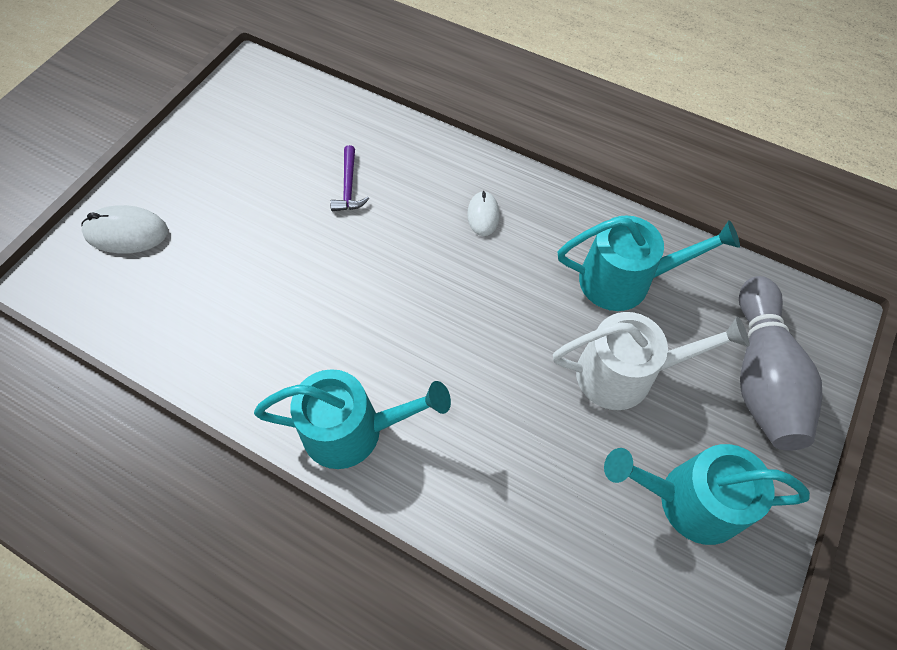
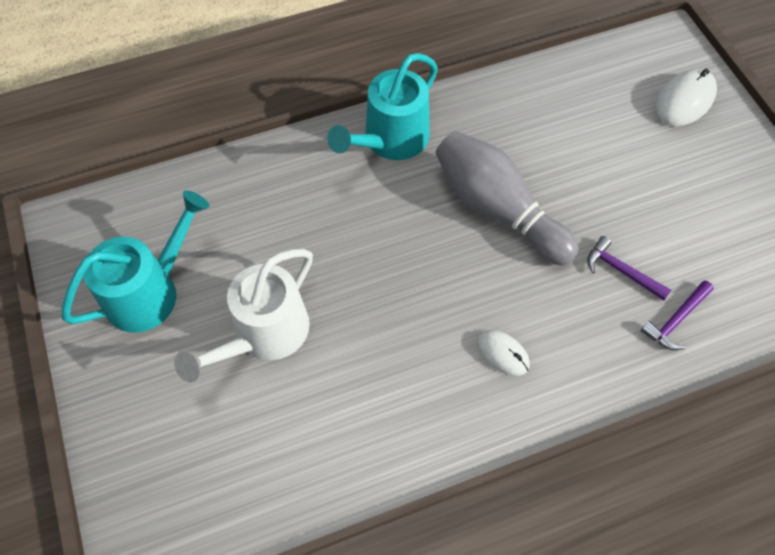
camera: 130 degrees right, 0 degrees up
(363, 139) = (676, 320): none -> purple hammer
(624, 280) = (337, 411): turquoise watering can -> none
(761, 375) = (163, 434): grey bowling pin -> grey bowling pin (497, 209)

